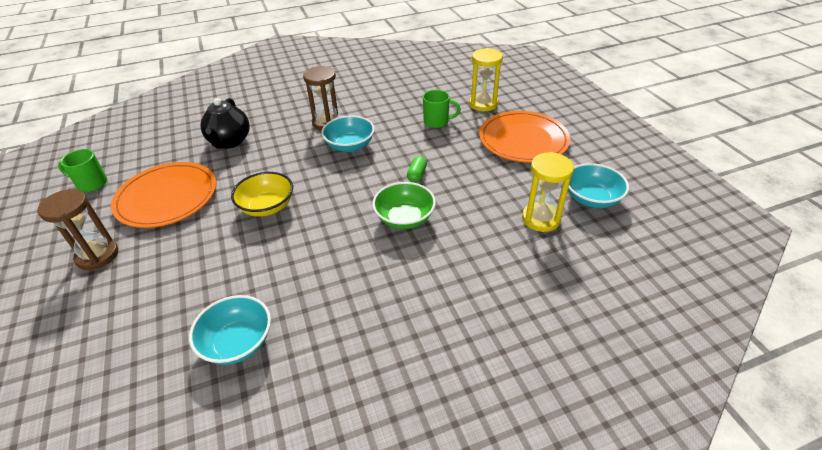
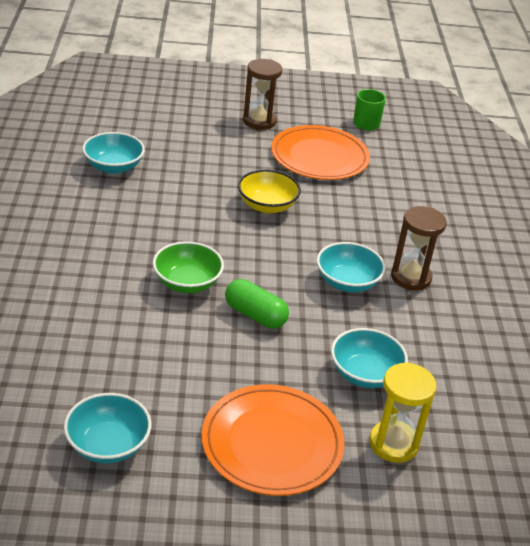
camera: 105 degrees right, 5 degrees down
(230, 142) = (402, 202): black teapot -> none
(417, 175) = (255, 315): green capsule -> green capsule, size x1.62
(437, 122) = (365, 374): green mug -> turquoise bowl
(541, 219) = (110, 381): yellow hourglass -> none

